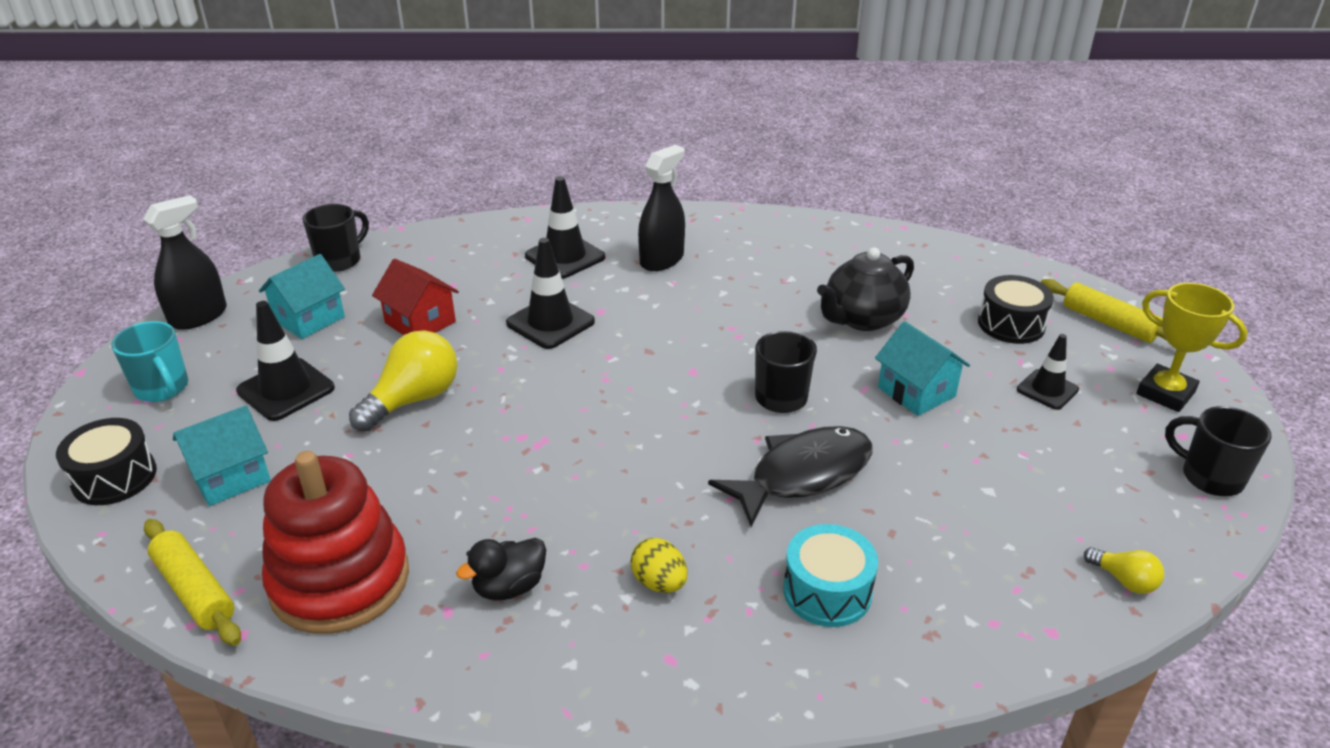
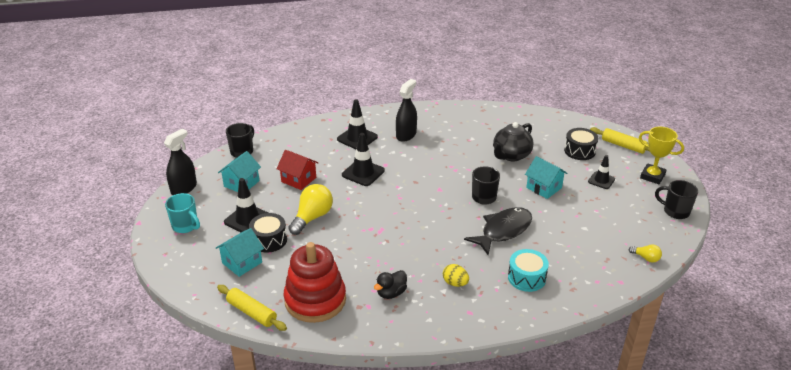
camera: 10 degrees left, 0 degrees up
(114, 477) = (186, 269): black drum -> black drum (269, 240)

